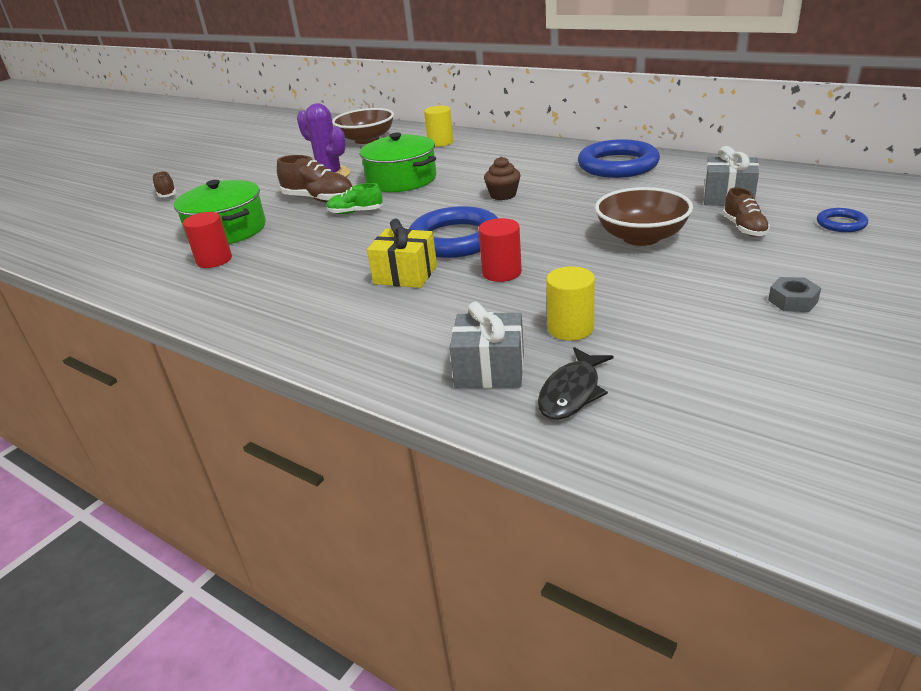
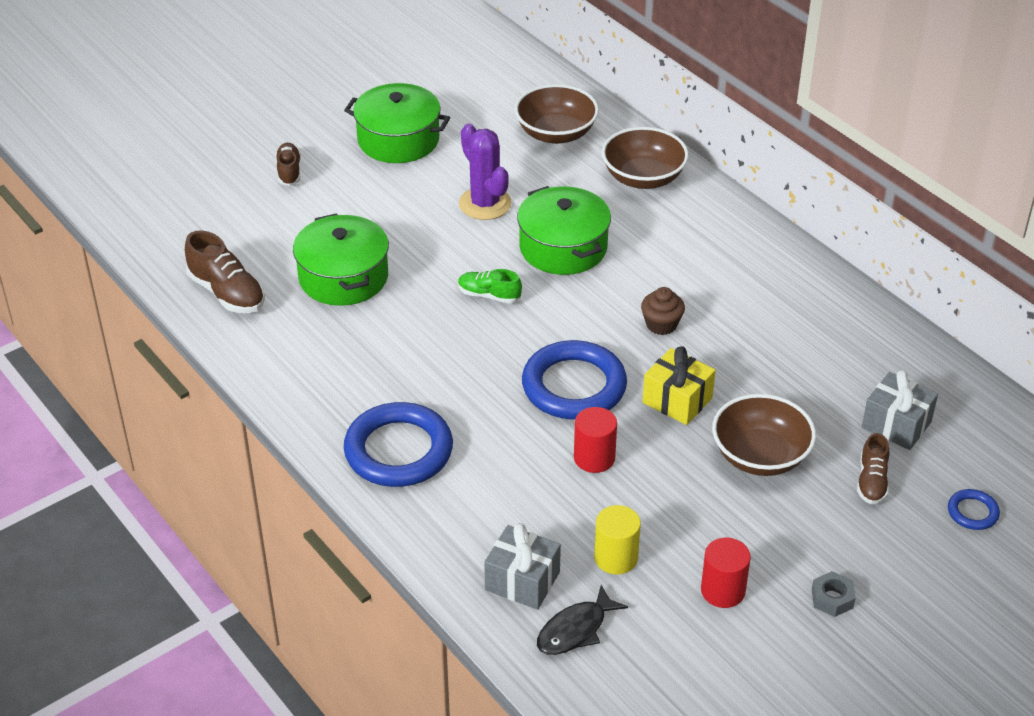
camera: 15 degrees right, 10 degrees up
(214, 260) = (320, 328): red cylinder -> red cylinder (723, 591)
(250, 164) = (398, 140): none -> green pot
(319, 199) = (457, 253): brown shoe -> brown shoe (227, 293)
(405, 275) = (501, 426): yellow gift -> yellow gift (677, 400)
(440, 142) = (643, 178): yellow cylinder -> brown bowl
(617, 165) = (822, 314): blue ring -> blue ring (398, 451)

